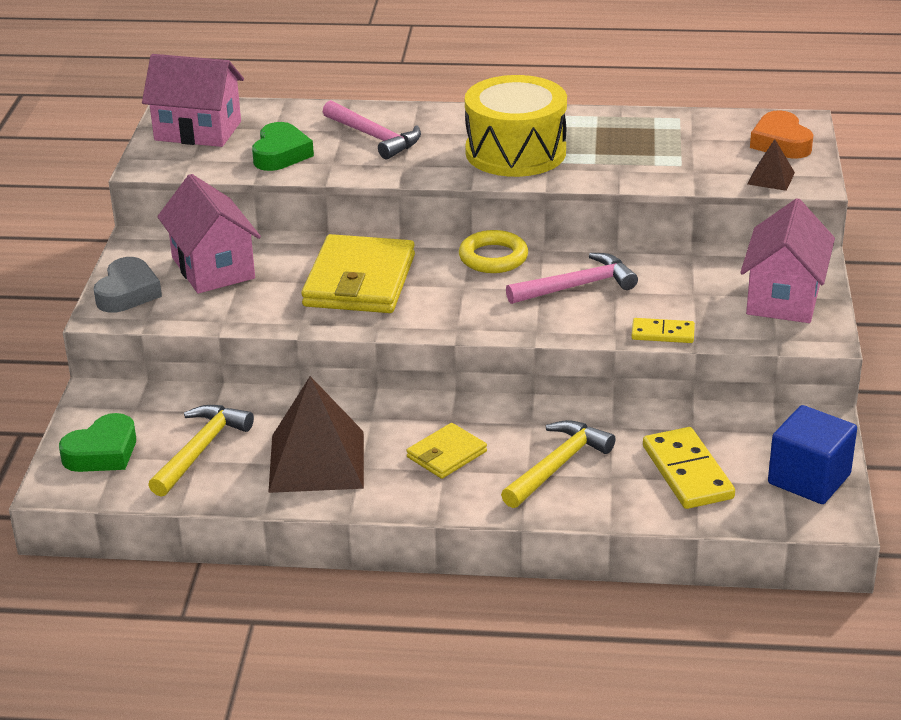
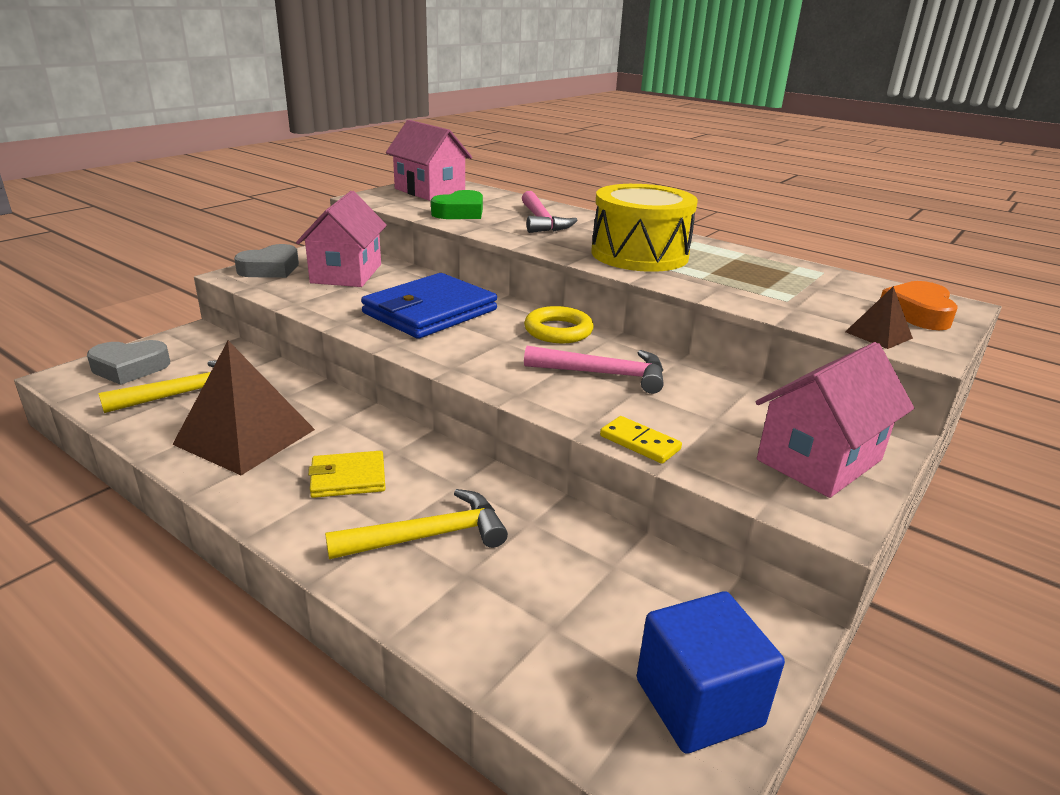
camera: 30 degrees right, 5 degrees down
(102, 452) = (130, 368): green heart -> grey heart
(359, 281) = (430, 311): yellow wallet -> blue wallet
(687, 472) = (552, 612): yellow domino -> none

